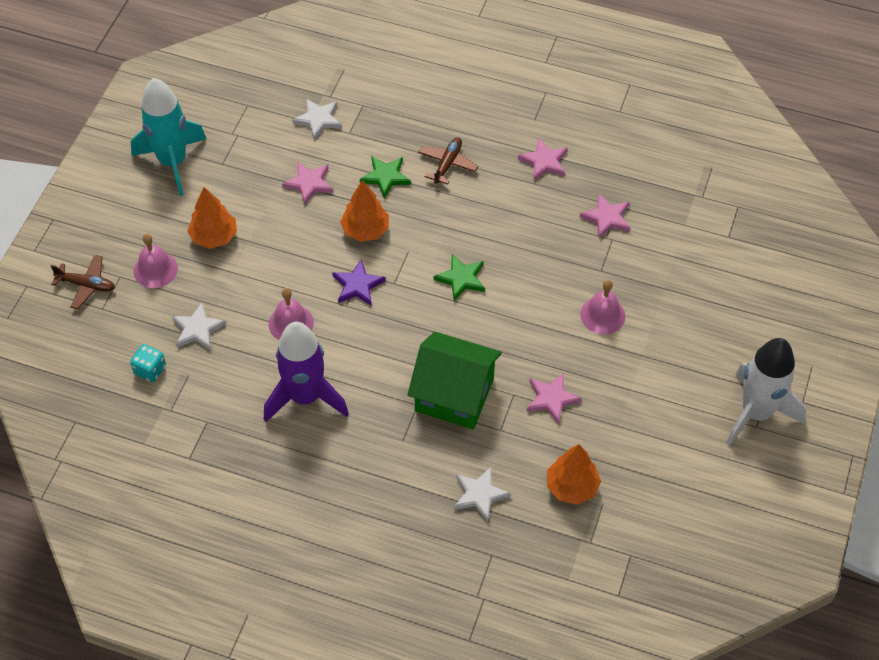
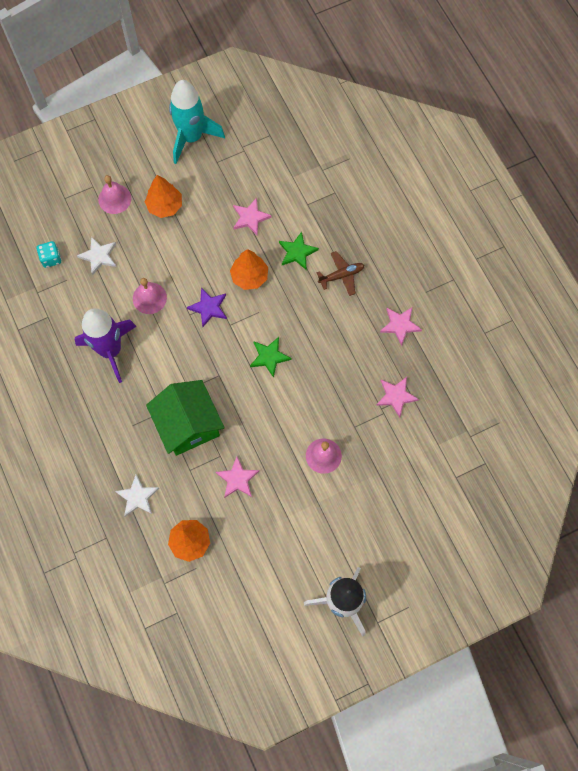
camera: 45 degrees right, 15 degrees up
(86, 285) = (71, 176): brown plane -> none
(318, 120) = (299, 180): white star -> none

